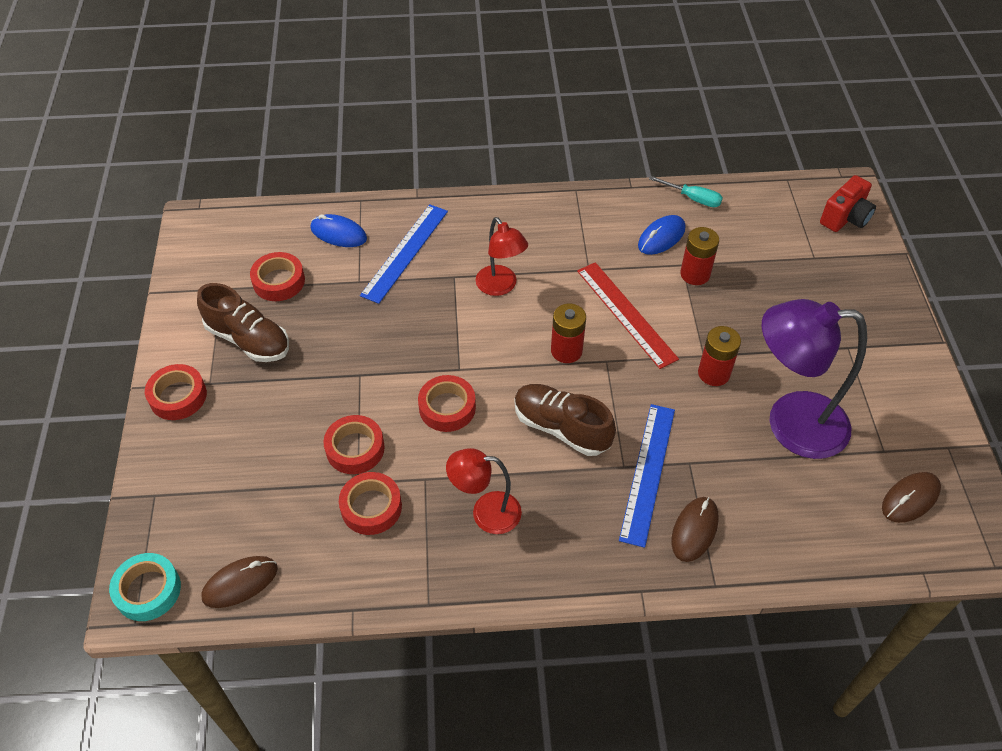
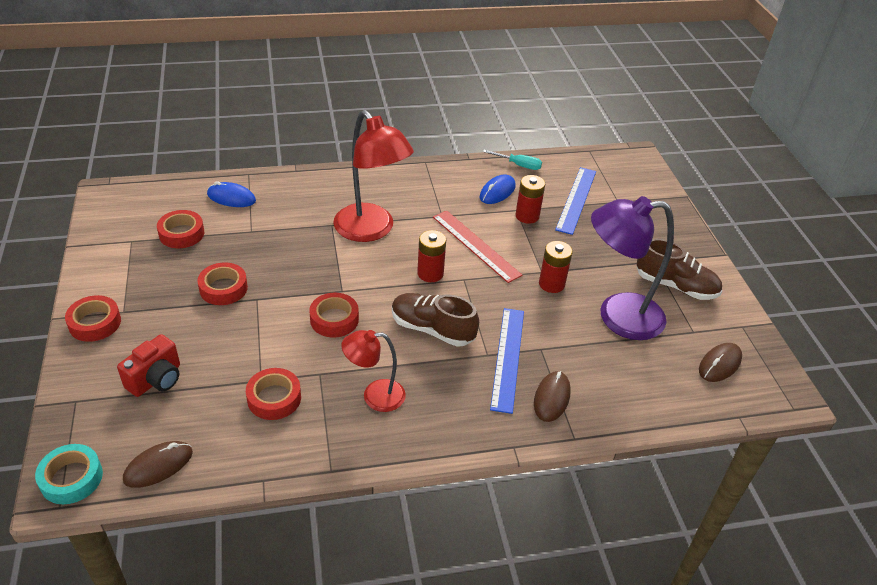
camera: 10 degrees left, 10 degrees down
(248, 339) = (157, 277): brown shoe -> brown shoe (675, 286)
(355, 449) = (256, 354): red tape -> red tape (223, 288)
(405, 252) = (289, 209): blue ruler -> blue ruler (576, 199)
(500, 287) = (371, 230): red lamp -> red lamp, size x1.77
(845, 218) = (637, 174): red camera -> red camera (156, 379)

